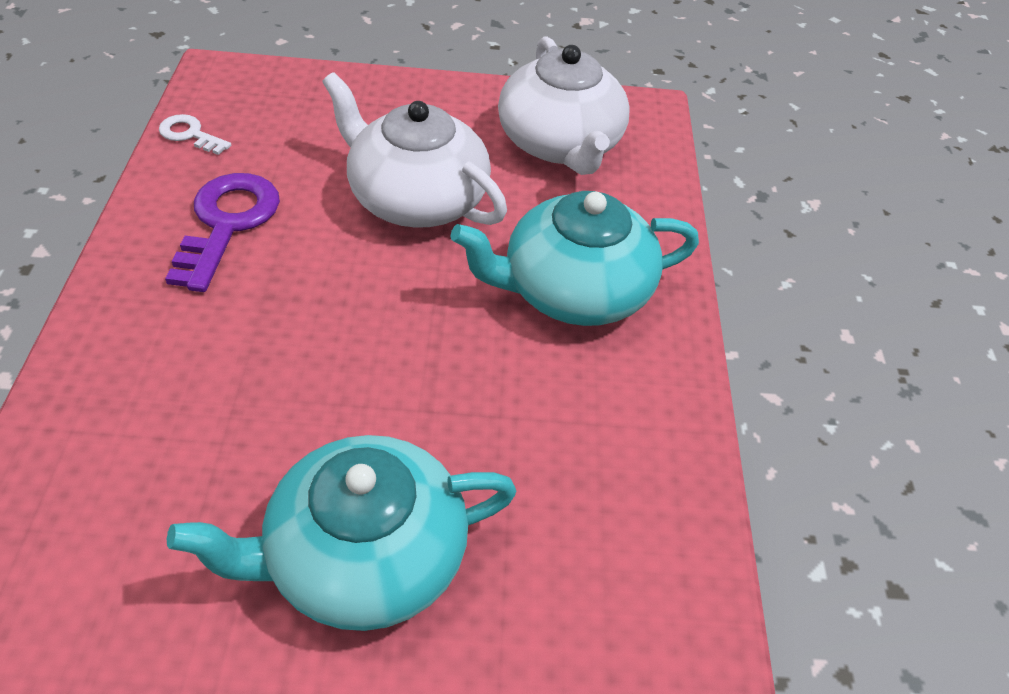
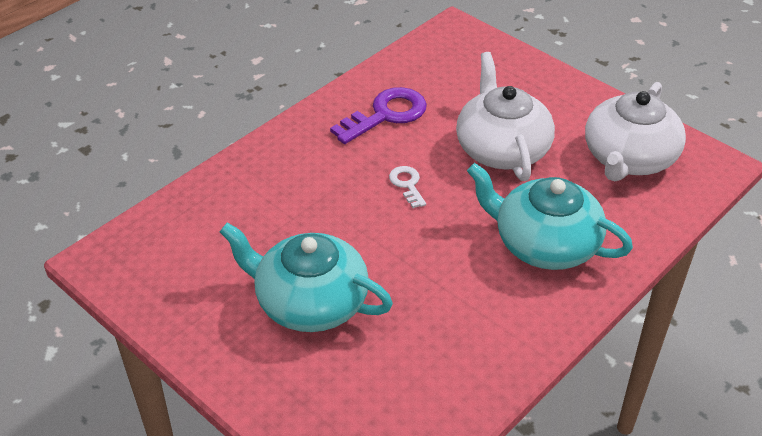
camera: 45 degrees right, 5 degrees down
(190, 134) = (409, 57): white key -> white key (407, 184)

